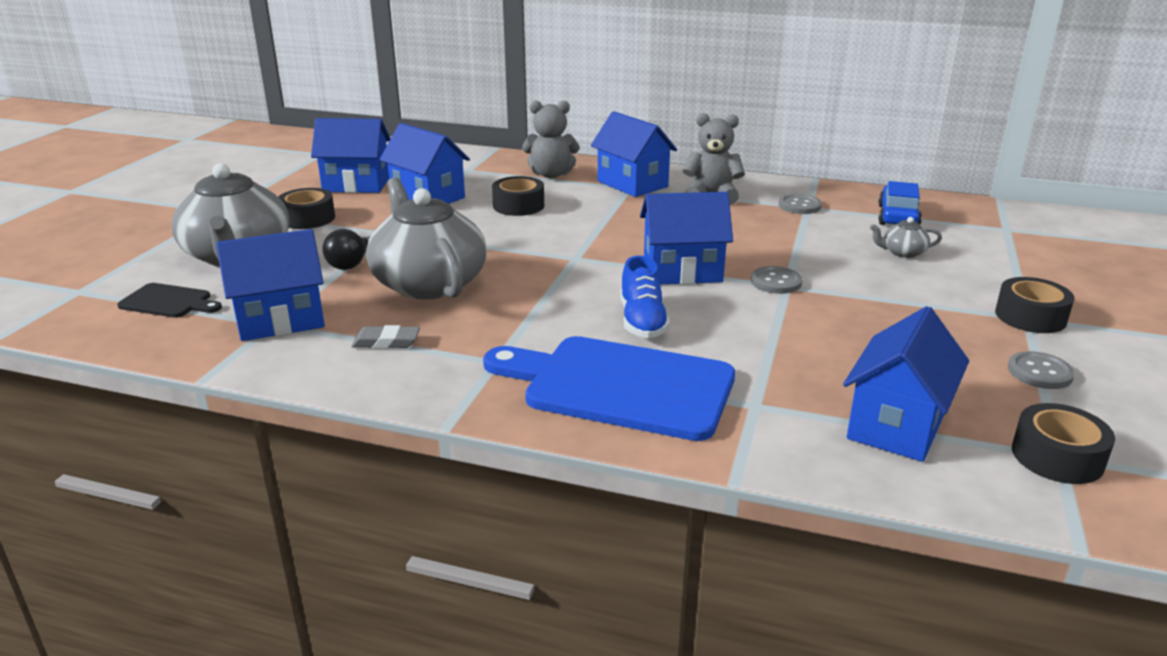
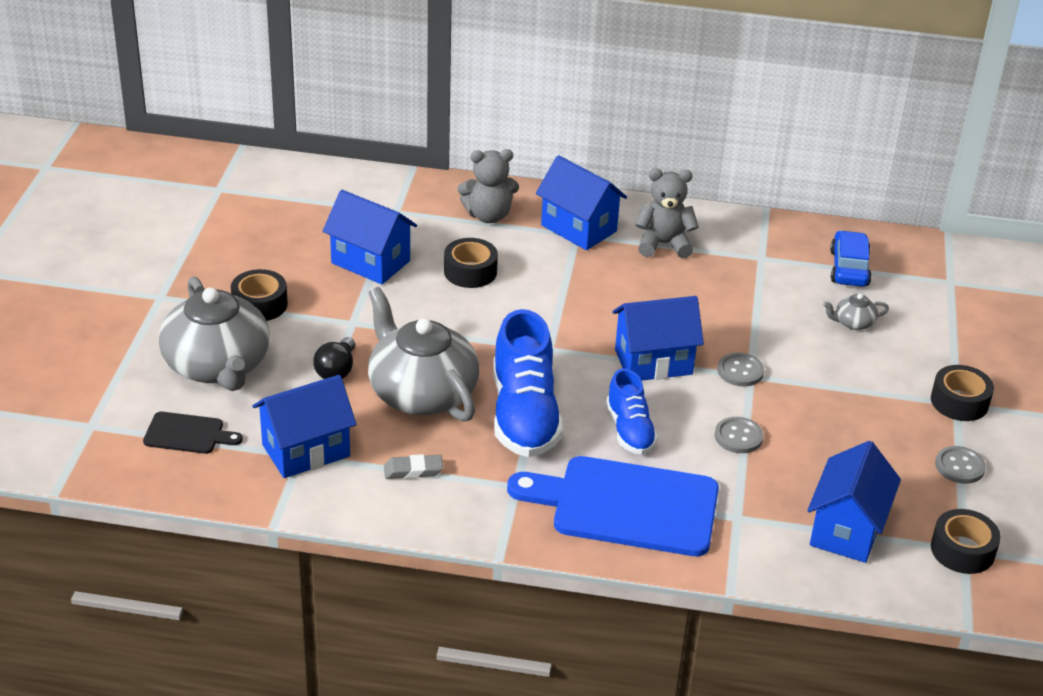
camera: 10 degrees left, 10 degrees up
(356, 184) = (285, 244): blue house -> none
(529, 304) = (524, 415): none -> blue shoe
(799, 206) = (753, 256): grey button -> grey button (738, 437)

